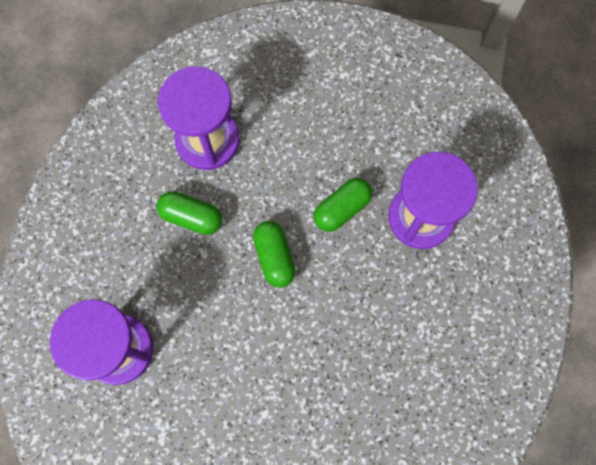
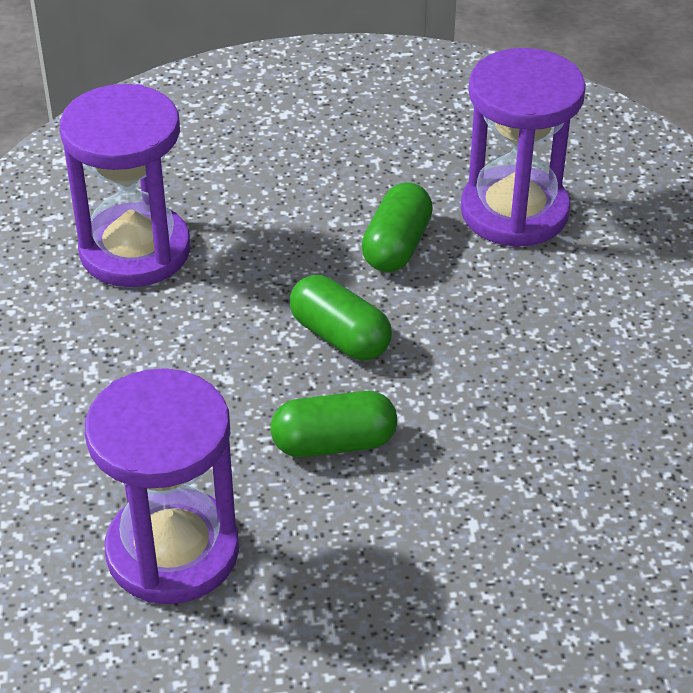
camera: 30 degrees left, 30 degrees down
(191, 217) = (174, 343): green capsule -> green capsule (334, 443)

